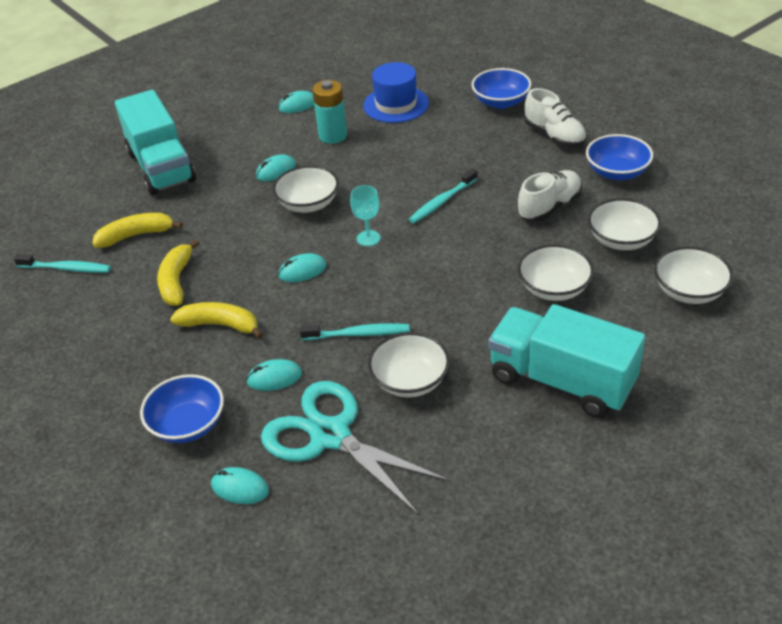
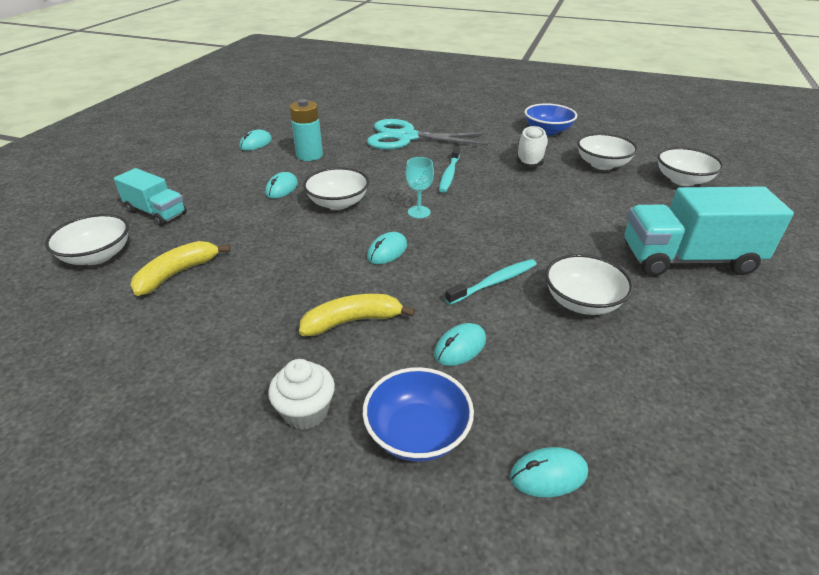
camera: 35 degrees left, 5 degrees down
(66, 268) = (111, 329): turquoise toothbrush -> none
(135, 379) = (306, 411): none -> white cupcake
(161, 167) = (156, 212): turquoise truck -> turquoise truck, size x0.59
(176, 281) = (264, 299): yellow banana -> none
(331, 436) = (574, 377): turquoise scissors -> turquoise scissors (406, 137)
(396, 104) = (341, 127): blue hat -> none
(501, 102) = (420, 112): blue bowl -> none
(554, 136) = (481, 121): white shoe -> none
(554, 288) = (599, 203): white bowl -> white bowl (97, 256)

